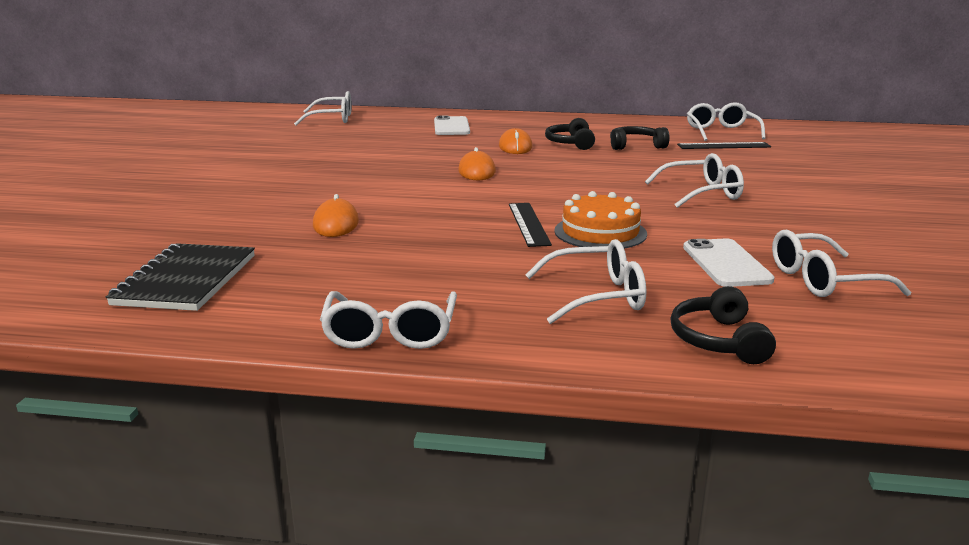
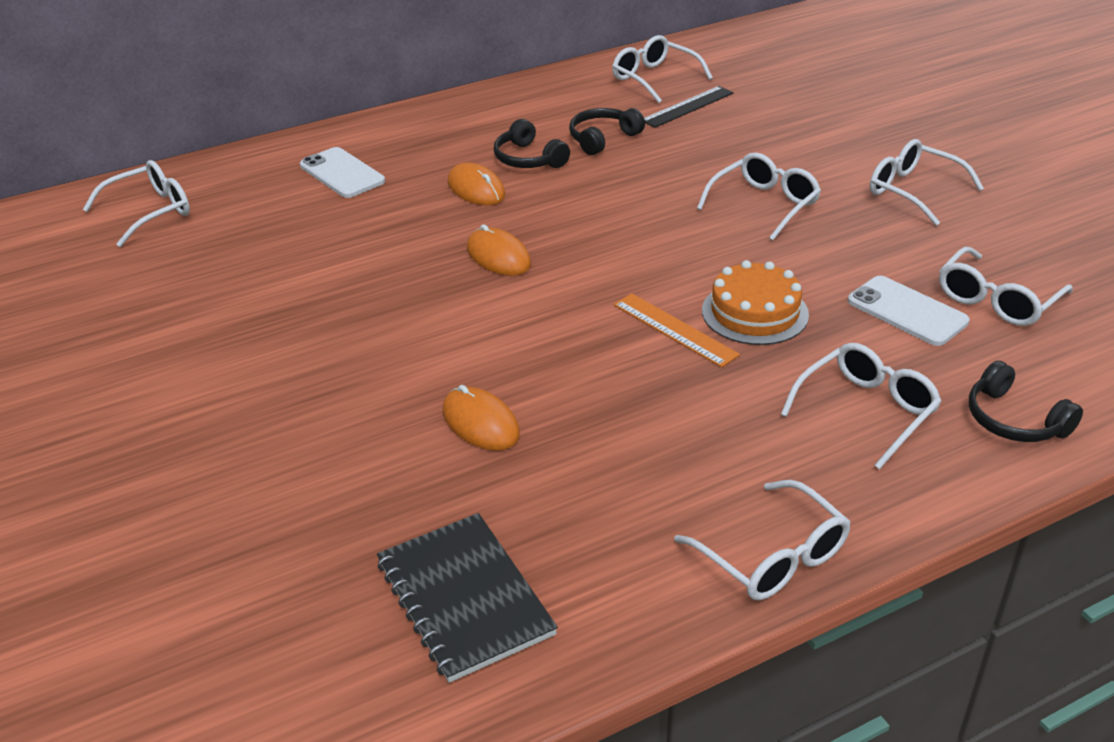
camera: 35 degrees left, 15 degrees up
(528, 224) = (674, 329): black ruler -> orange ruler
(845, 214) = (913, 191): none -> white glasses

